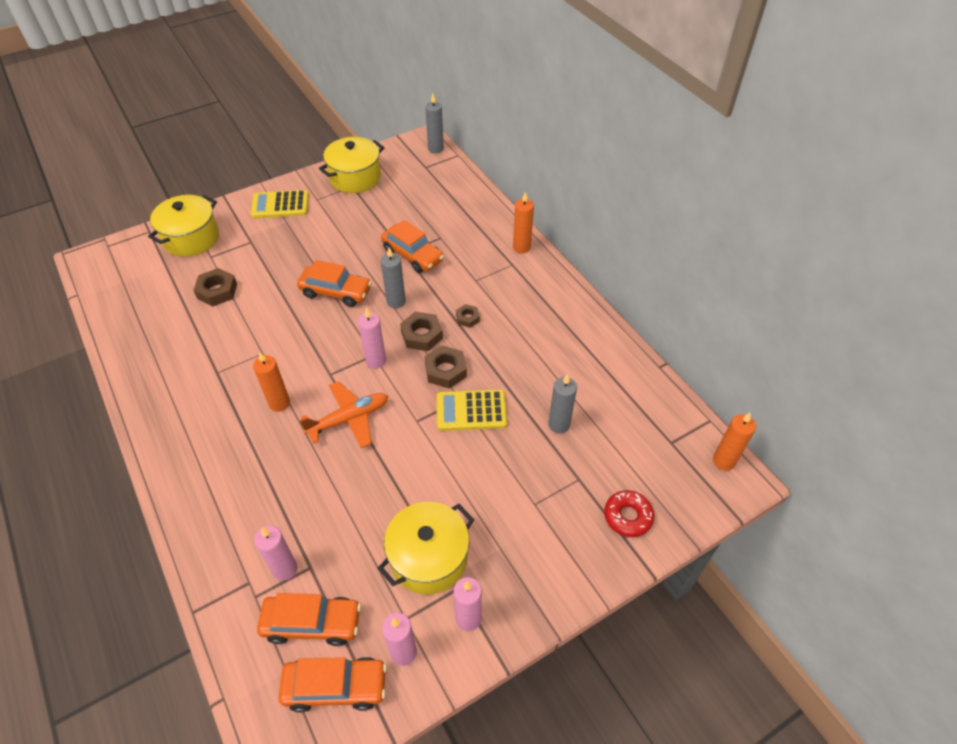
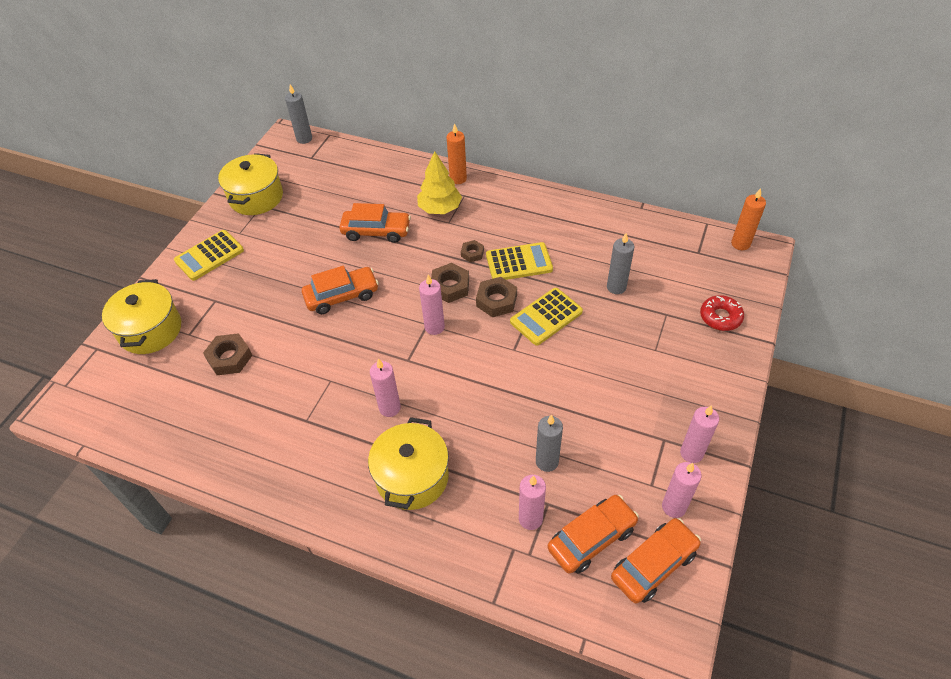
camera: 35 degrees left, 0 degrees up
(279, 403) = (390, 408): orange candle -> pink candle
(349, 419) = (460, 382): orange plane -> none
(396, 301) = (402, 274): grey candle -> grey candle (547, 462)
(429, 558) = (624, 435): yellow pot -> yellow pot (412, 477)
(481, 264) = (440, 208): none -> yellow tree
(497, 349) = (519, 262): none -> yellow calculator

